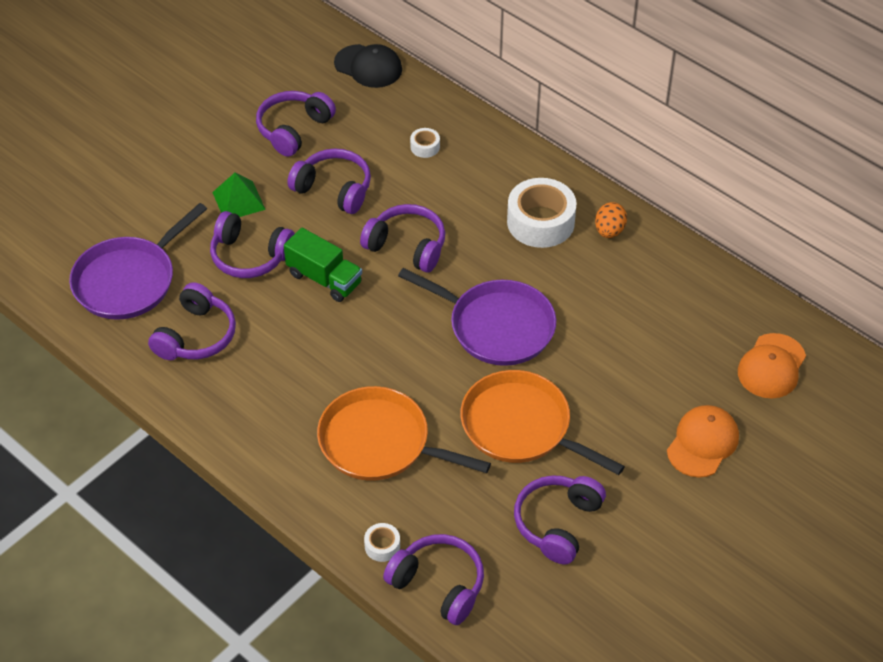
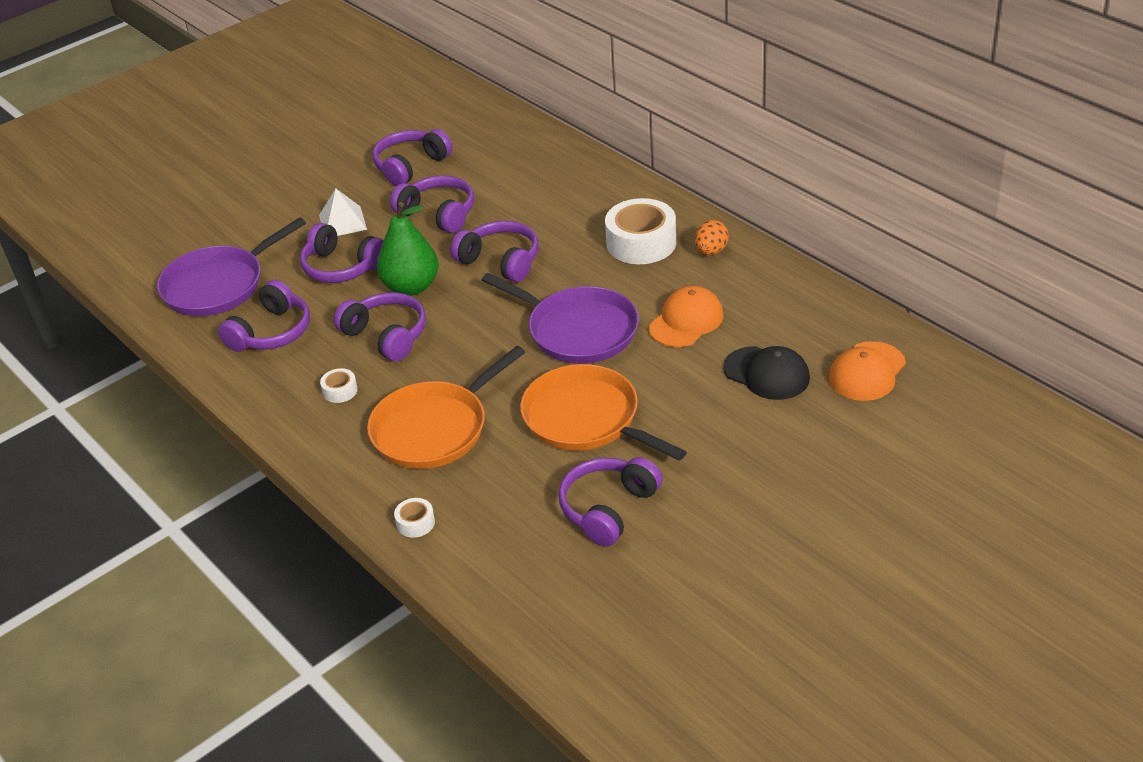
camera: 10 degrees right, 10 degrees down
(239, 200) = (343, 222): green pyramid -> white pyramid
(324, 279) = (411, 287): green truck -> green pear
(368, 66) = (495, 117): black cap -> black cap (767, 373)
(379, 442) = (434, 429): orange pan -> orange pan turned 75 degrees counterclockwise
(425, 147) = (536, 180): white tape -> white tape (340, 391)
(439, 584) = (468, 561): purple headphones -> purple headphones (387, 335)
(702, 443) = (780, 439): orange cap -> orange cap (686, 321)

